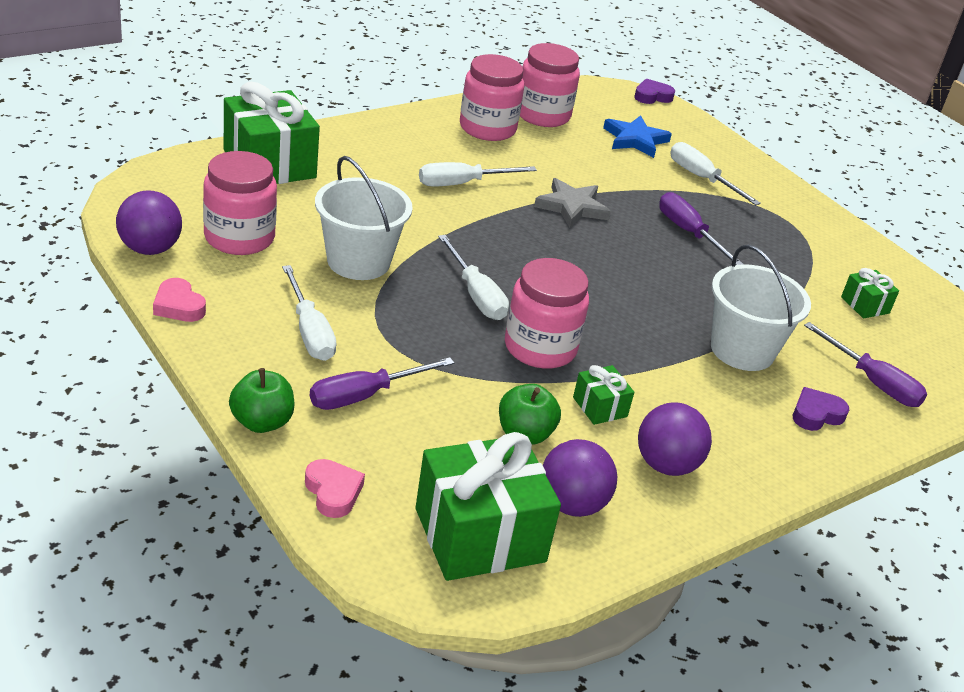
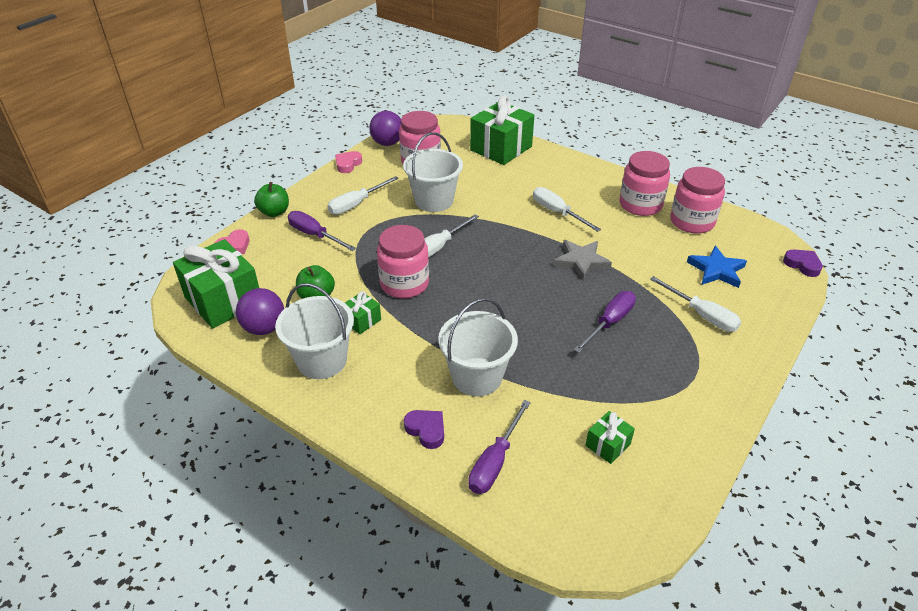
camera: 75 degrees right, 5 degrees up
(666, 465) = (322, 360): purple ball -> white bucket
(701, 178) = (702, 315): white screwdriver -> white screwdriver turned 105 degrees clockwise

